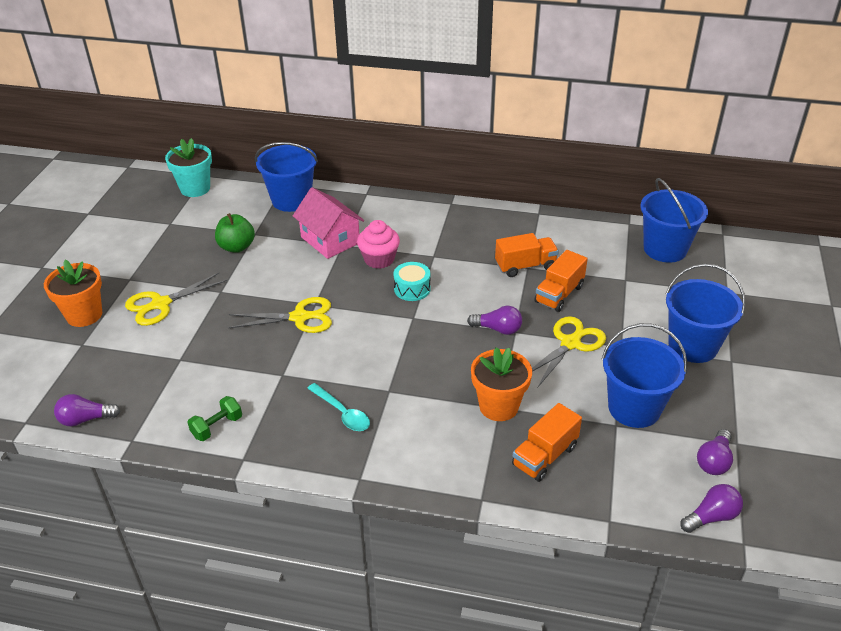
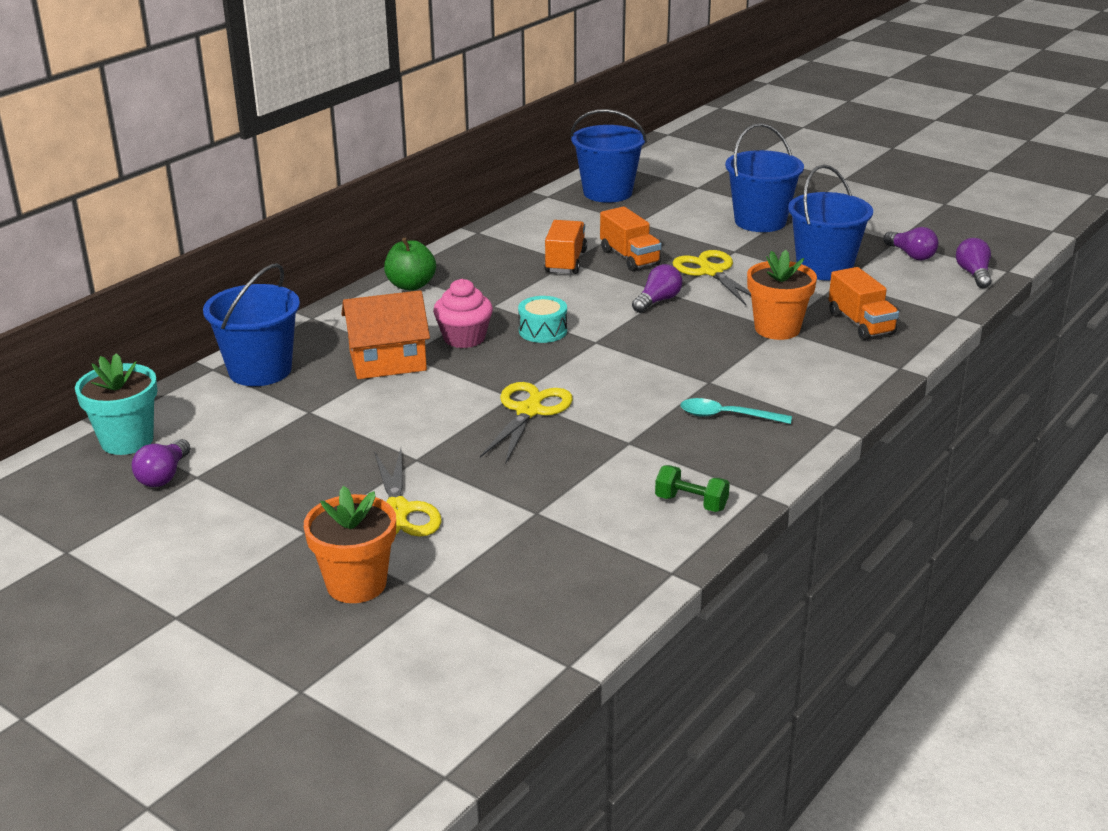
camera: 65 degrees left, 10 degrees down
(86, 419) = (602, 607): purple light bulb -> purple light bulb (164, 476)
(217, 427) = (691, 503): green dumbbell -> green dumbbell turned 45 degrees counterclockwise
(236, 247) = (325, 430): green apple -> green apple (411, 285)
(330, 240) = (387, 361): pink house -> orange house
(343, 413) = (726, 416): turquoise spoon -> turquoise spoon turned 150 degrees counterclockwise

